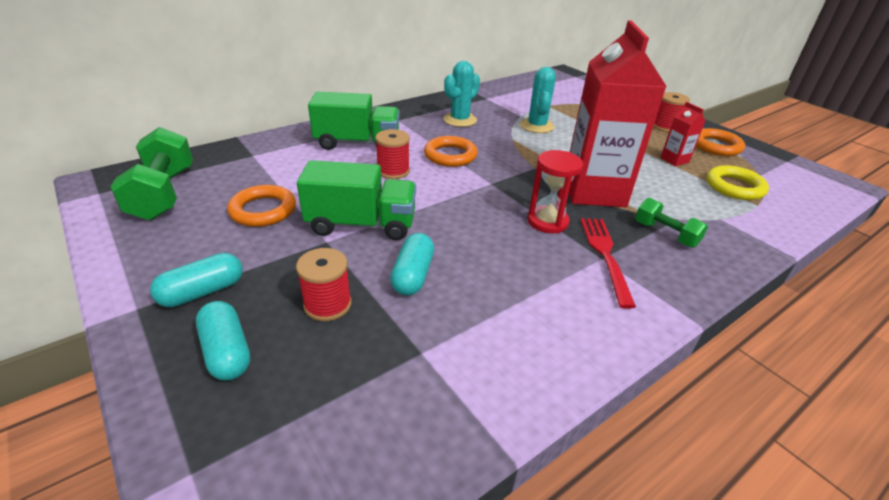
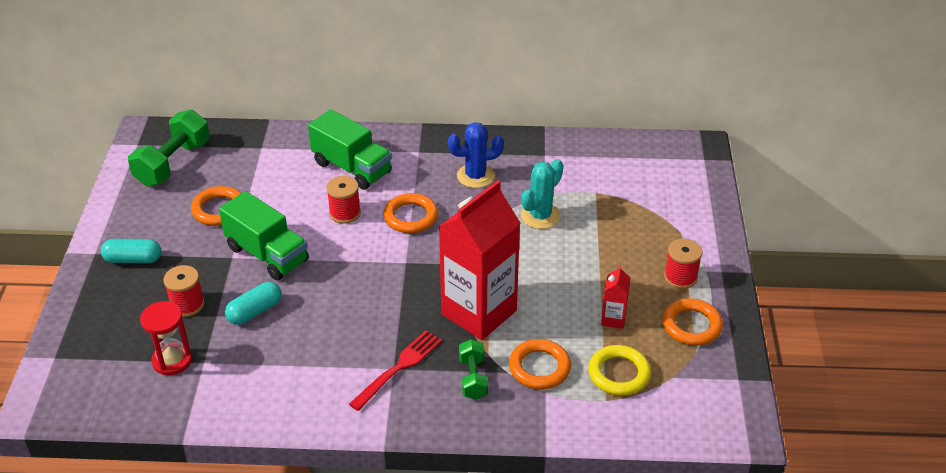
camera: 40 degrees right, 5 degrees up
(227, 352) = (114, 305): turquoise capsule -> none
(460, 120) = (475, 176): turquoise cactus -> blue cactus
(547, 221) = (398, 319): red hourglass -> red hourglass (172, 360)
(690, 206) = (539, 368): none -> orange ring

